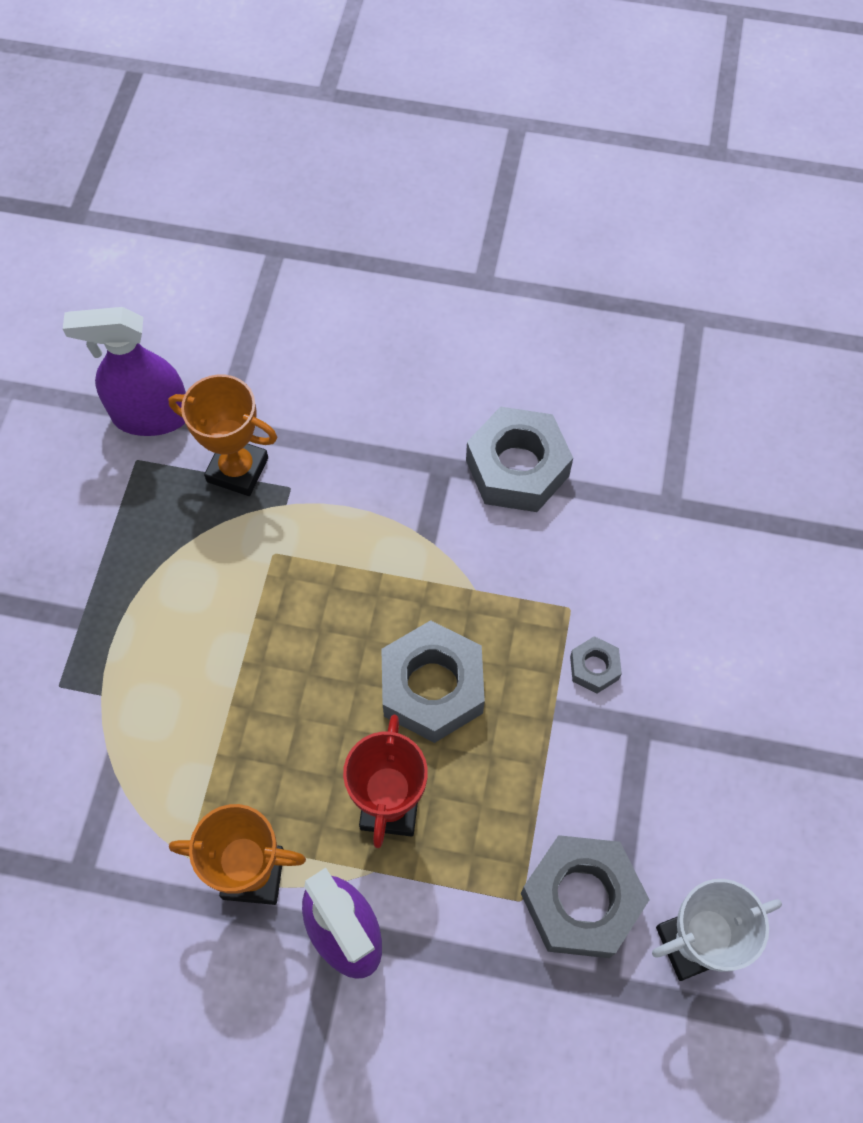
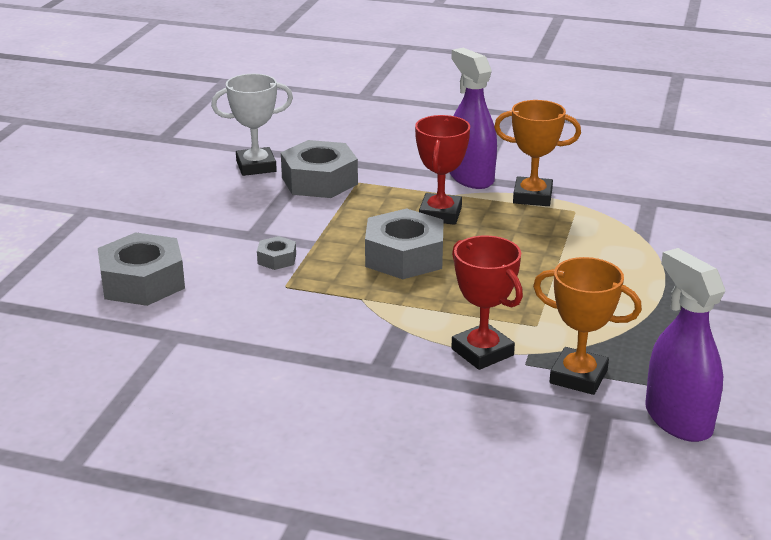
camera: 175 degrees left, 35 degrees down
(151, 416) = (678, 419): purple spray bottle -> purple spray bottle turned 120 degrees counterclockwise
(334, 501) = (482, 352): none -> red trophy
(517, 468) = (306, 364): grey nut -> grey nut (143, 282)

